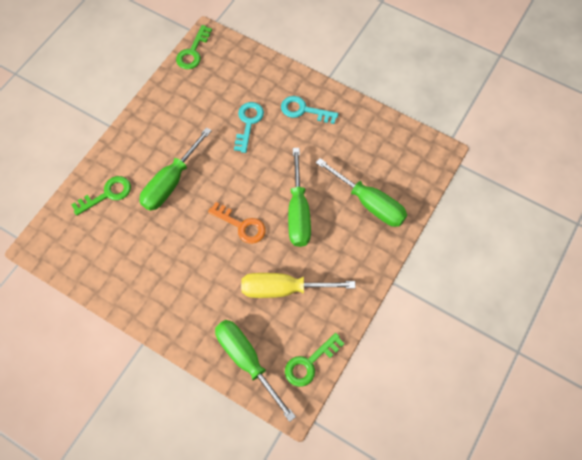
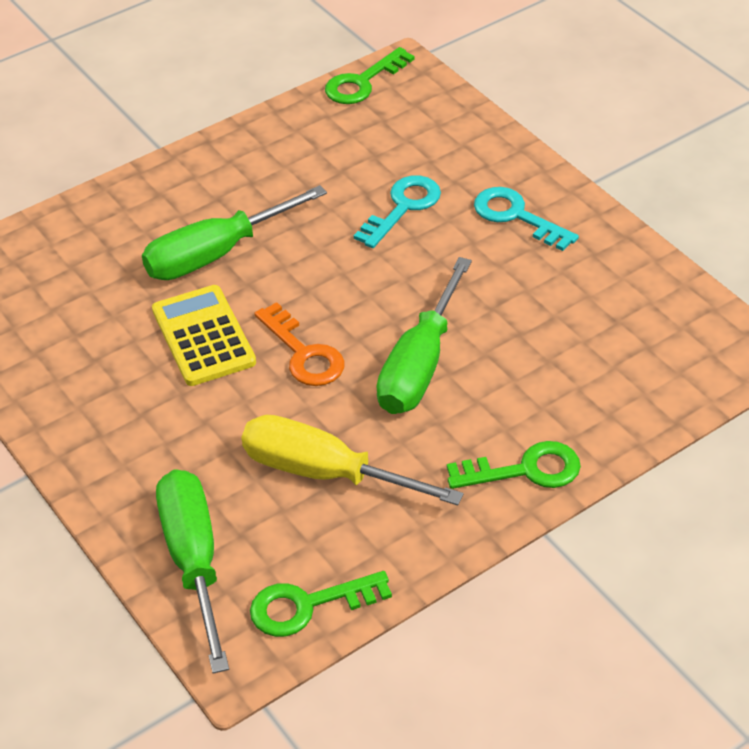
camera: 25 degrees right, 20 degrees down
(107, 194) = (98, 240): green key -> green key (525, 470)
(189, 233) = (203, 336): none -> yellow calculator
(369, 203) = (565, 391): green screwdriver -> none

